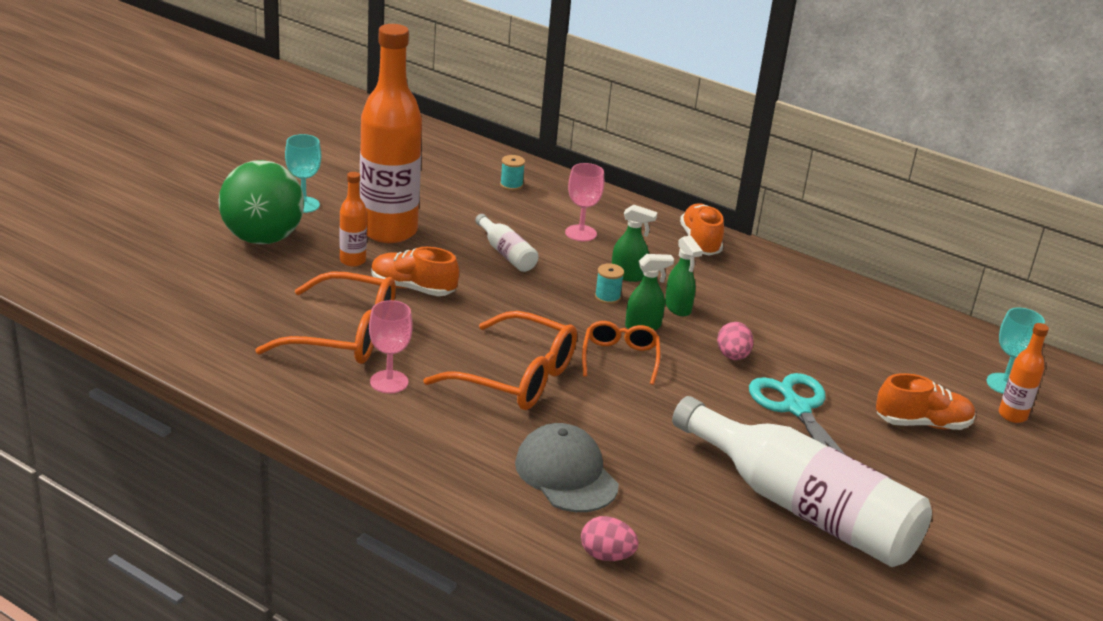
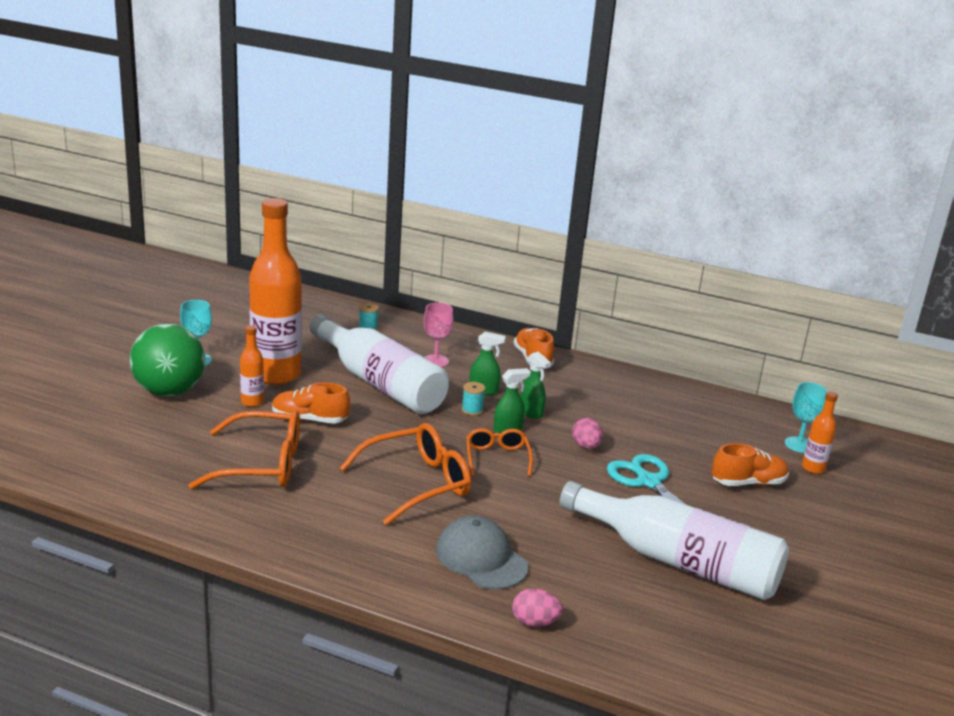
camera: 10 degrees left, 5 degrees down
(389, 382) = (311, 499): pink goblet -> none
(506, 253) = (379, 383): white bottle -> white bottle, size x2.29
(516, 377) = (417, 483): orange glasses -> orange glasses turned 45 degrees counterclockwise

